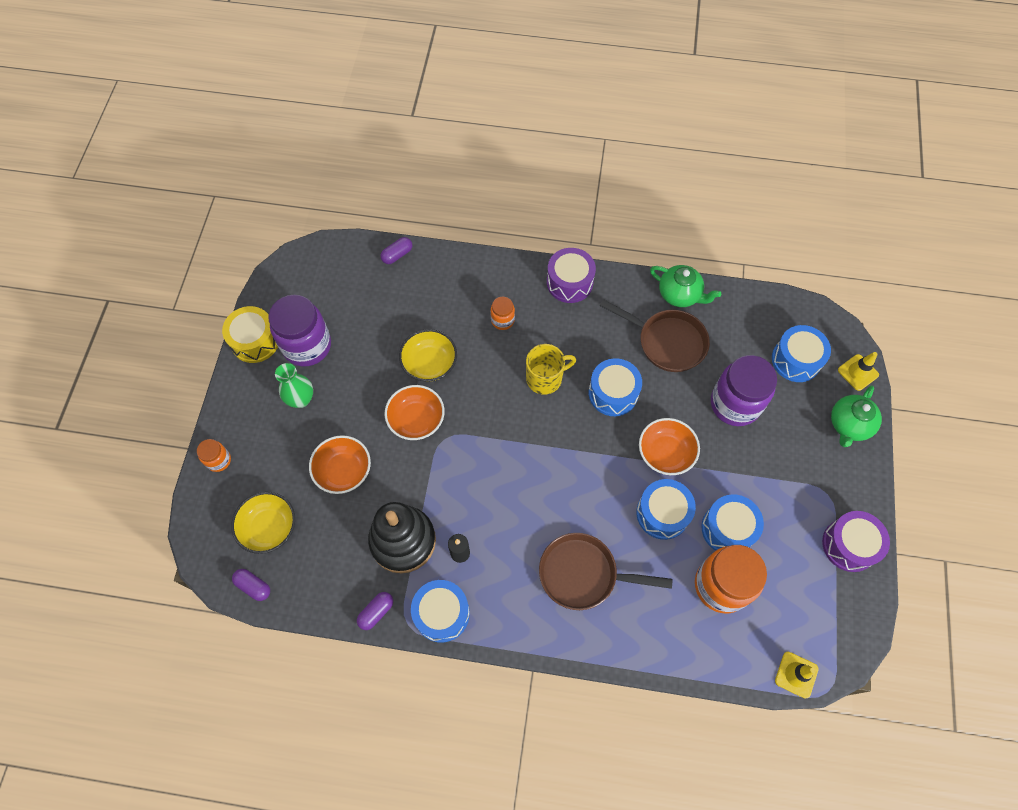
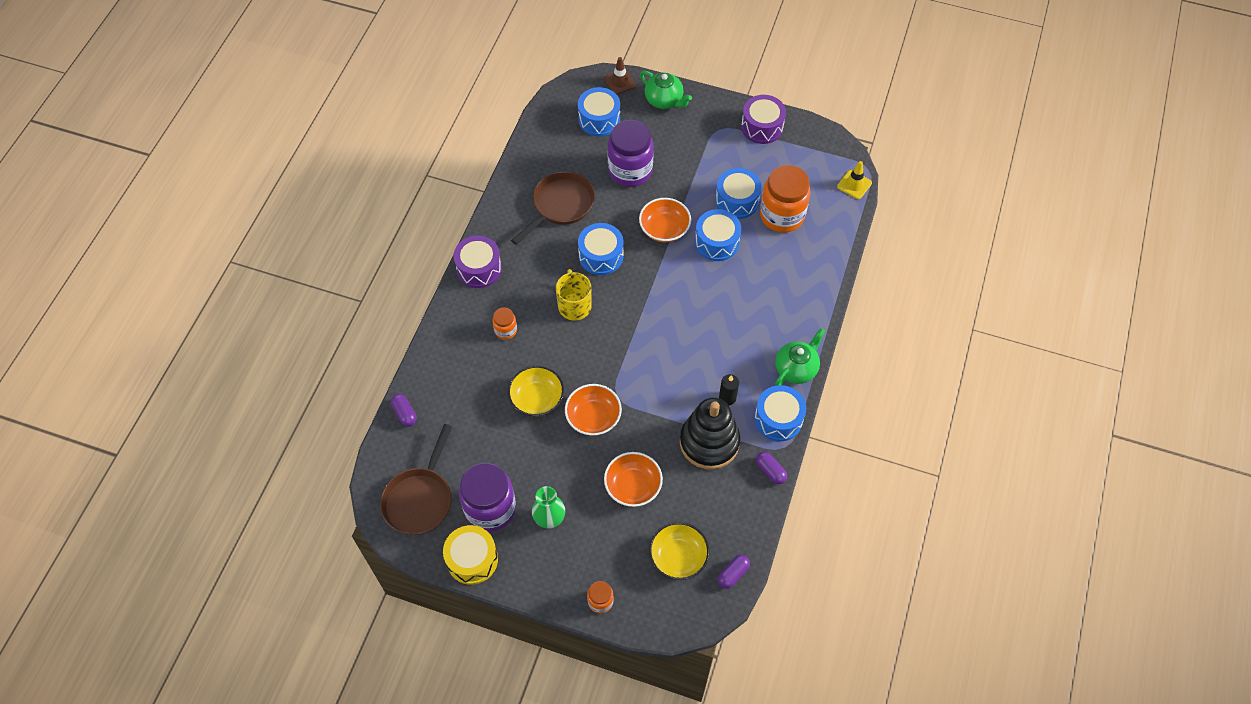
camera: 80 degrees left, 5 degrees down
(583, 574) = (759, 308): brown pan -> brown pan (420, 499)
(680, 294) = (515, 186): green teapot -> green teapot (796, 368)
(858, 372) = (620, 82): yellow traffic cone -> brown traffic cone

